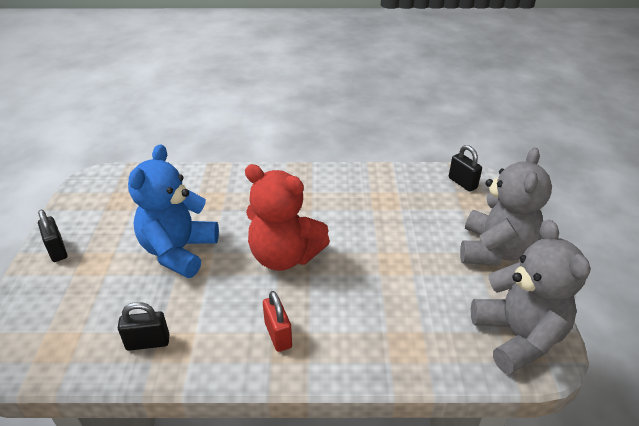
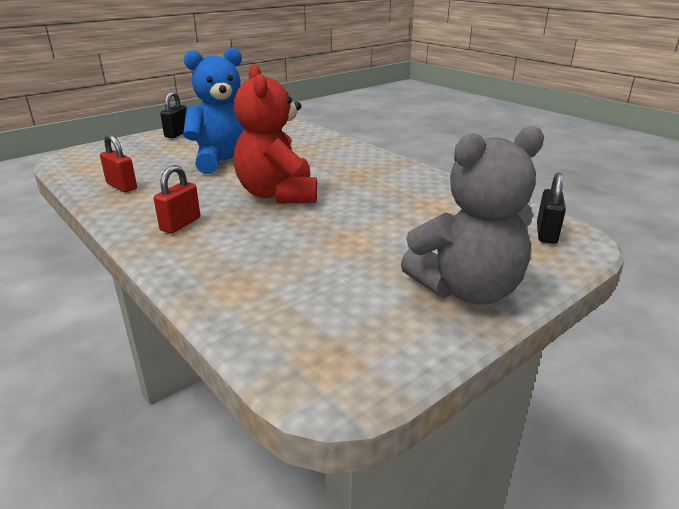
camera: 50 degrees right, 10 degrees down
(148, 342) = (121, 186): black padlock -> red padlock
(517, 337) = (338, 352): grey teddy bear -> none

